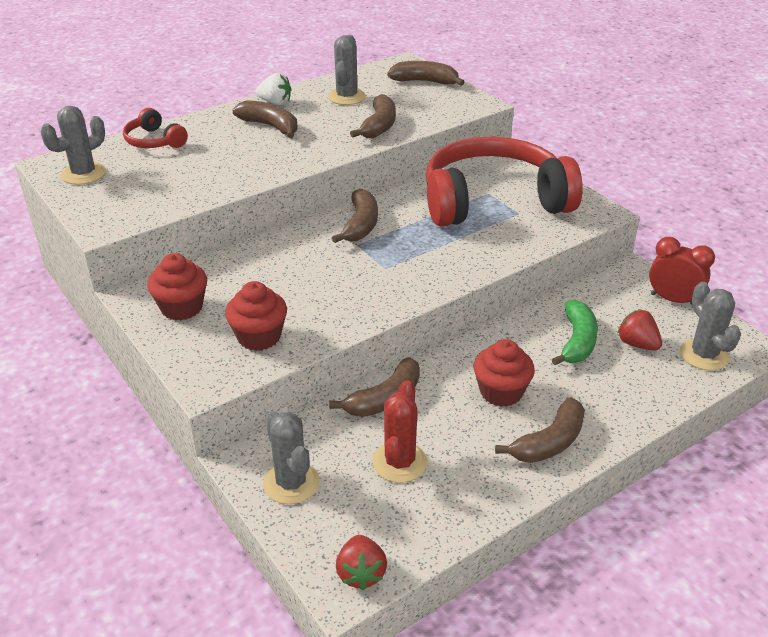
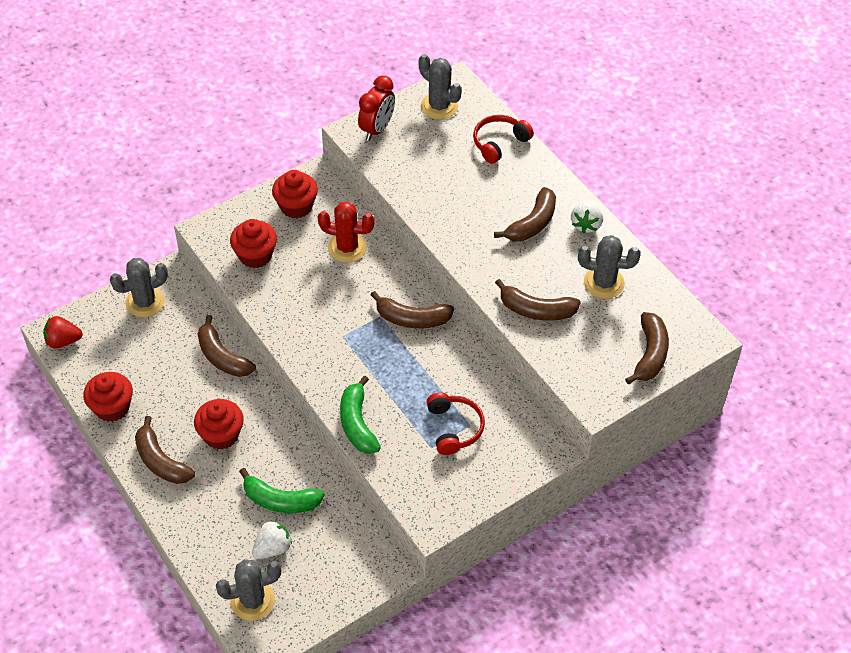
camera: 90 degrees right, 15 degrees up
(399, 462) = (155, 364): red cactus -> red cactus (347, 247)
(475, 500) = (112, 407): none -> red cupcake
(493, 201) = (454, 428): red headphones -> red headphones, size x0.42
(500, 255) = (357, 423): none -> green banana
(637, 344) = (272, 548): red strawberry -> white strawberry
(673, 300) = (337, 595): red clock -> red clock (377, 129)

